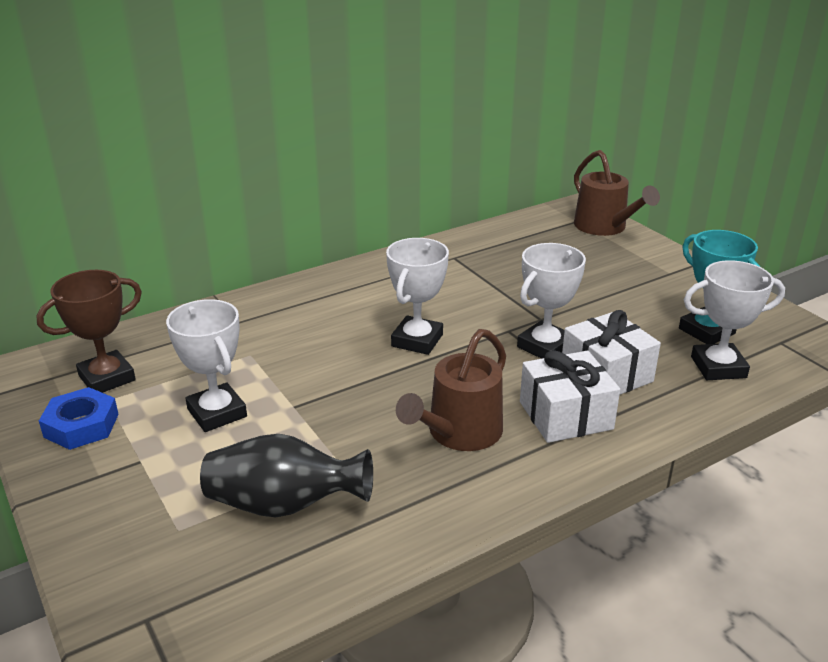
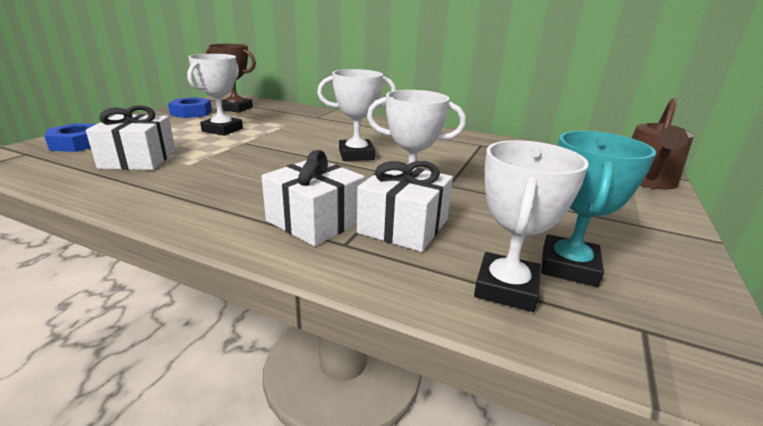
camera: 55 degrees right, 5 degrees down
(146, 561) = (77, 144): none -> blue nut
(284, 505) = (138, 159): black vase -> white gift
(459, 433) = (253, 188): brown watering can -> none
(718, 367) = (506, 288): white trophy -> white trophy turned 60 degrees clockwise

